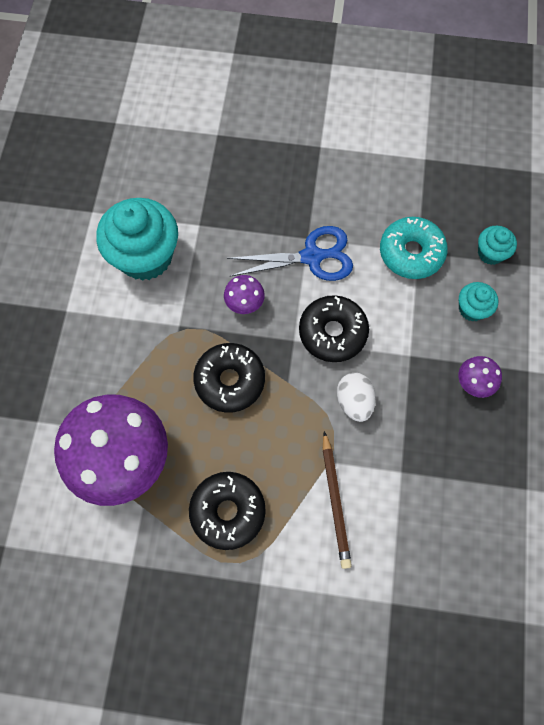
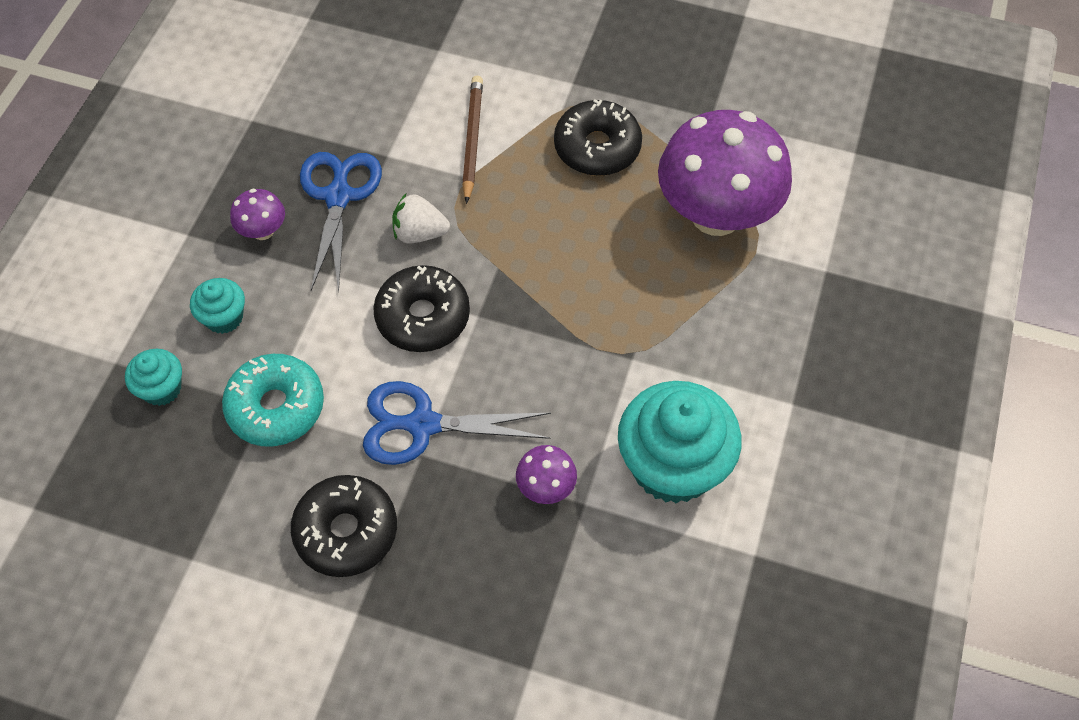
camera: 170 degrees left, 10 degrees down
(230, 380) = (572, 280): black donut -> black donut (346, 531)
(245, 303) = (535, 373): purple mushroom -> purple mushroom (546, 487)
(354, 401) = (419, 233): white egg -> white strawberry
(427, 424) = (338, 196): none -> blue scissors

